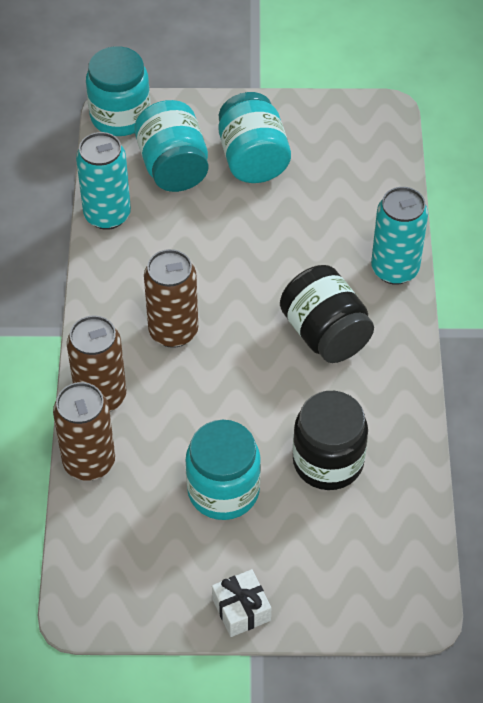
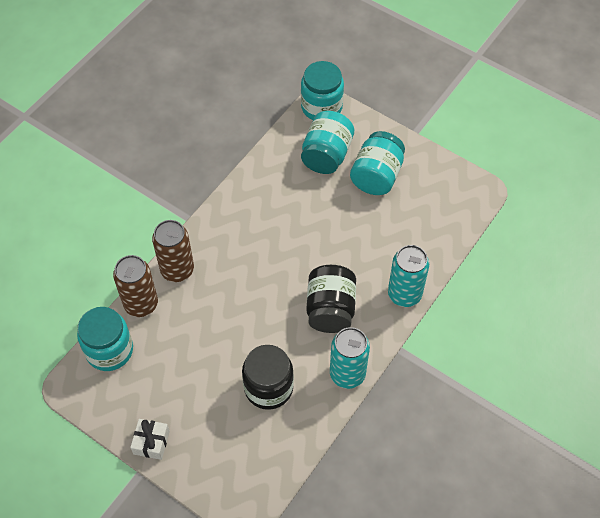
camera: 35 degrees right, 5 degrees up
(107, 215) = (266, 163): turquoise can -> turquoise can (347, 374)
(173, 331) = (246, 255): brown can -> none
(223, 490) = (197, 367): turquoise jar -> turquoise jar (109, 350)

